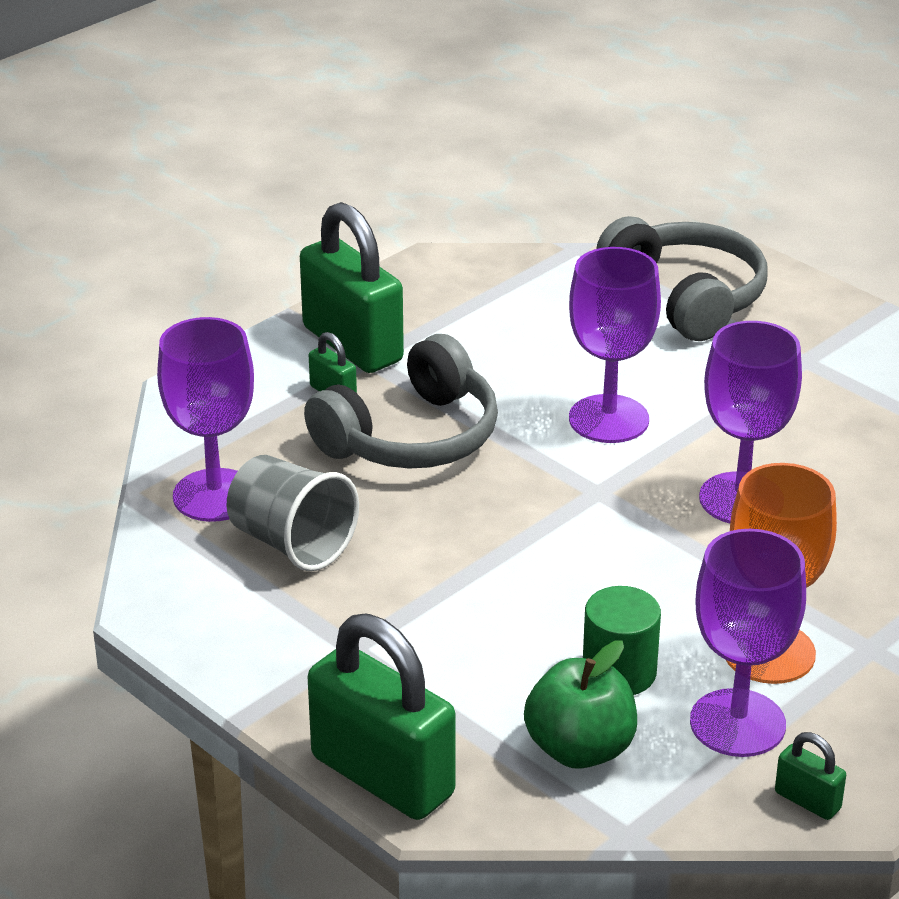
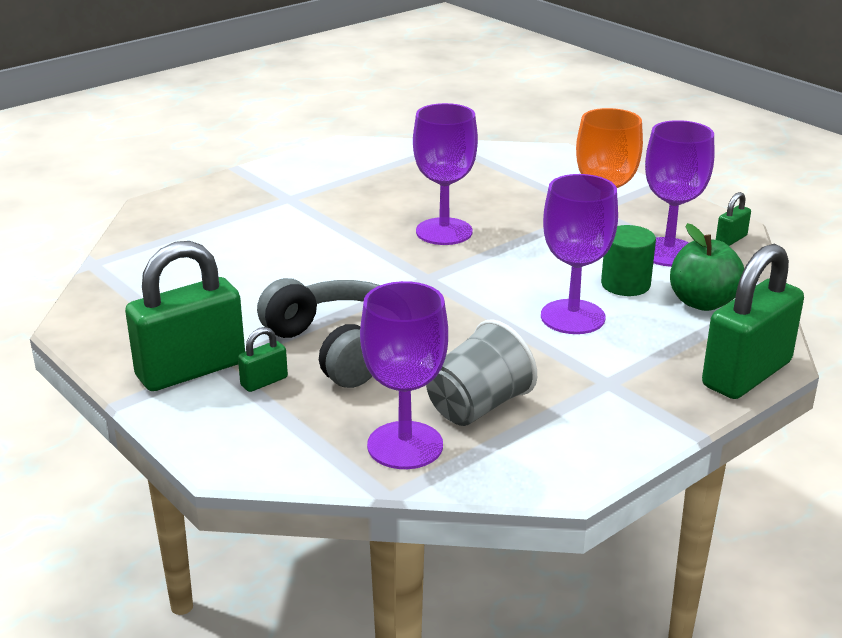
camera: 85 degrees left, 5 degrees down
(608, 419) = (339, 268): purple goblet -> purple goblet (572, 317)
(685, 297) = (190, 229): grey headphones -> none

